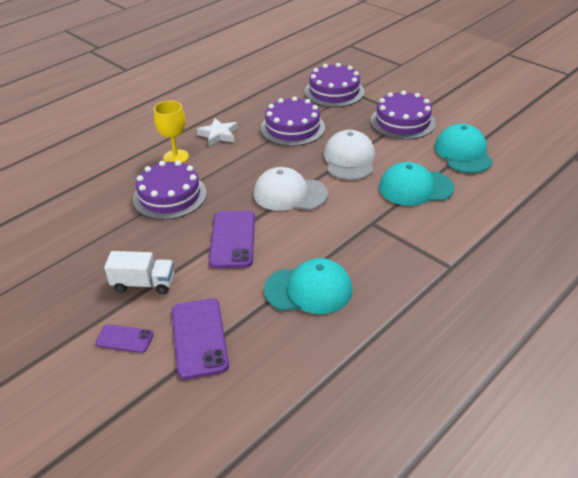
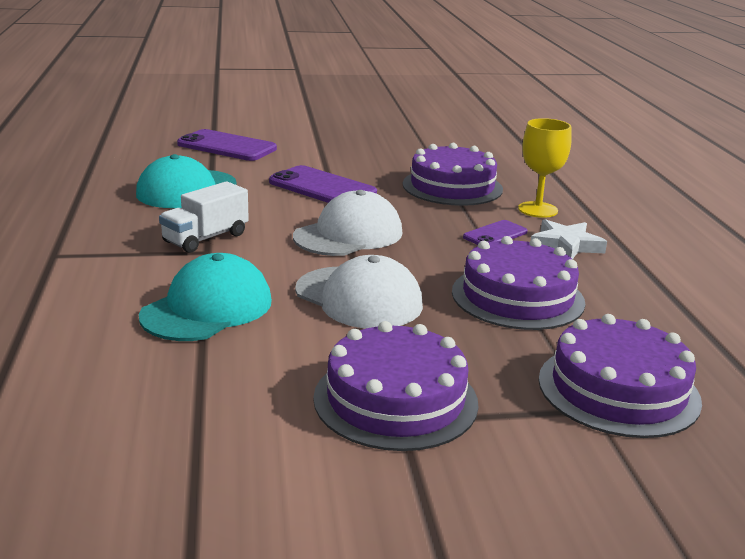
camera: 125 degrees right, 15 degrees down
(124, 339) = (277, 131): purple phone -> purple phone (495, 235)
(144, 284) = (328, 148): white truck -> white truck (205, 238)
(463, 153) = (201, 399): turquoise cap -> none

